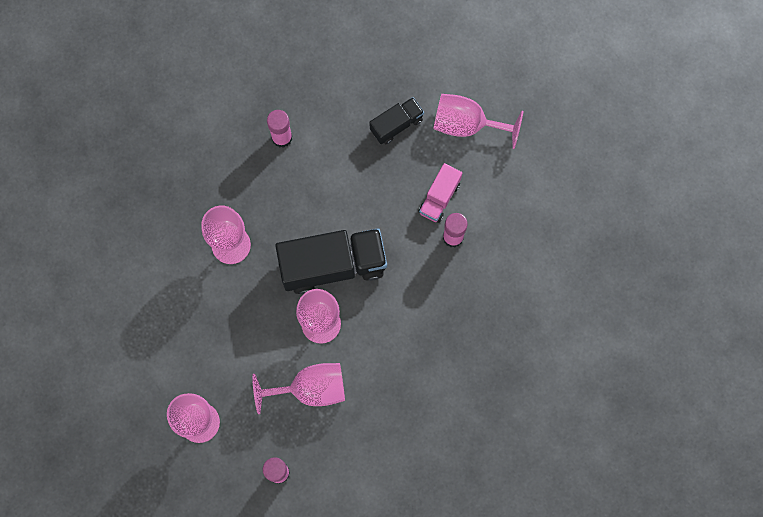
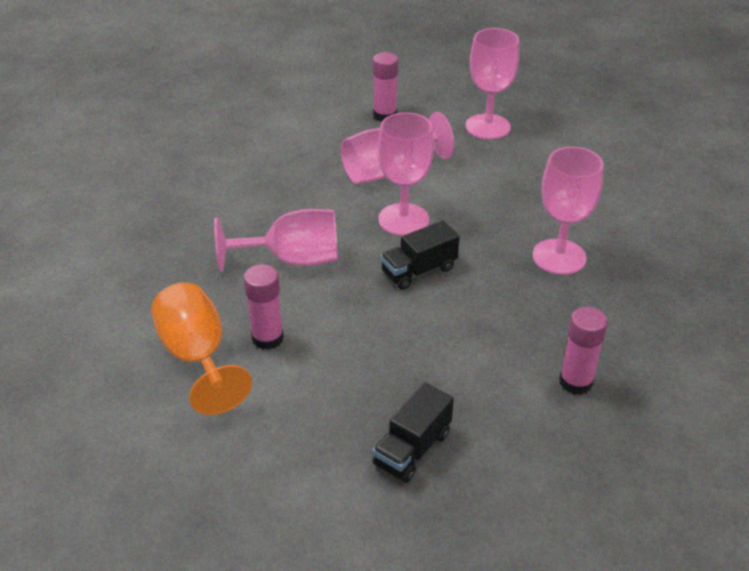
camera: 160 degrees right, 35 degrees down
(333, 265) = (418, 270): black truck -> black truck, size x0.52
(439, 198) = (304, 376): pink truck -> none
(466, 124) = (295, 484): pink goblet -> pink goblet (292, 260)
(500, 236) = (197, 357): none -> orange goblet

